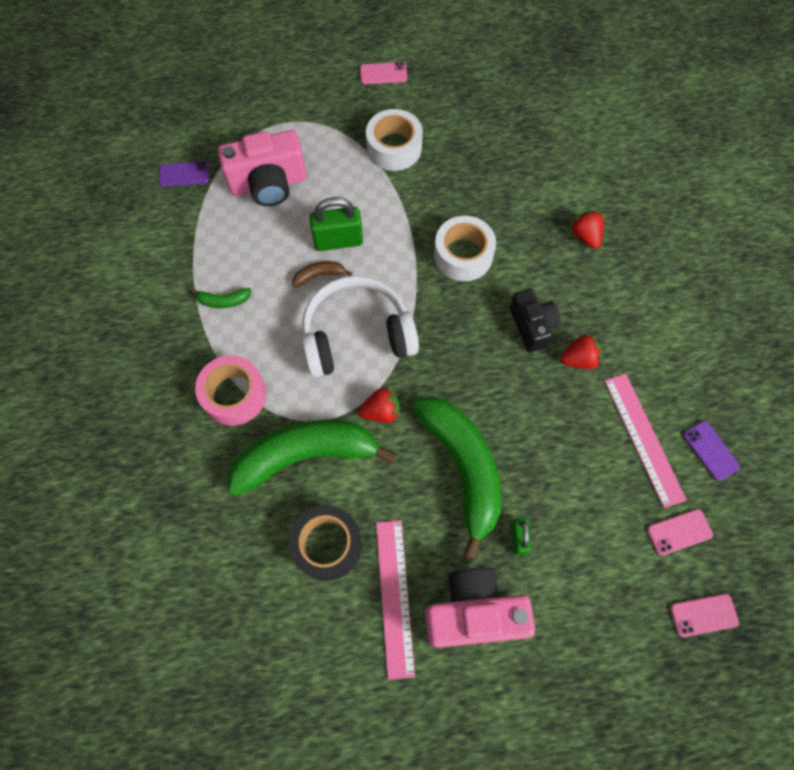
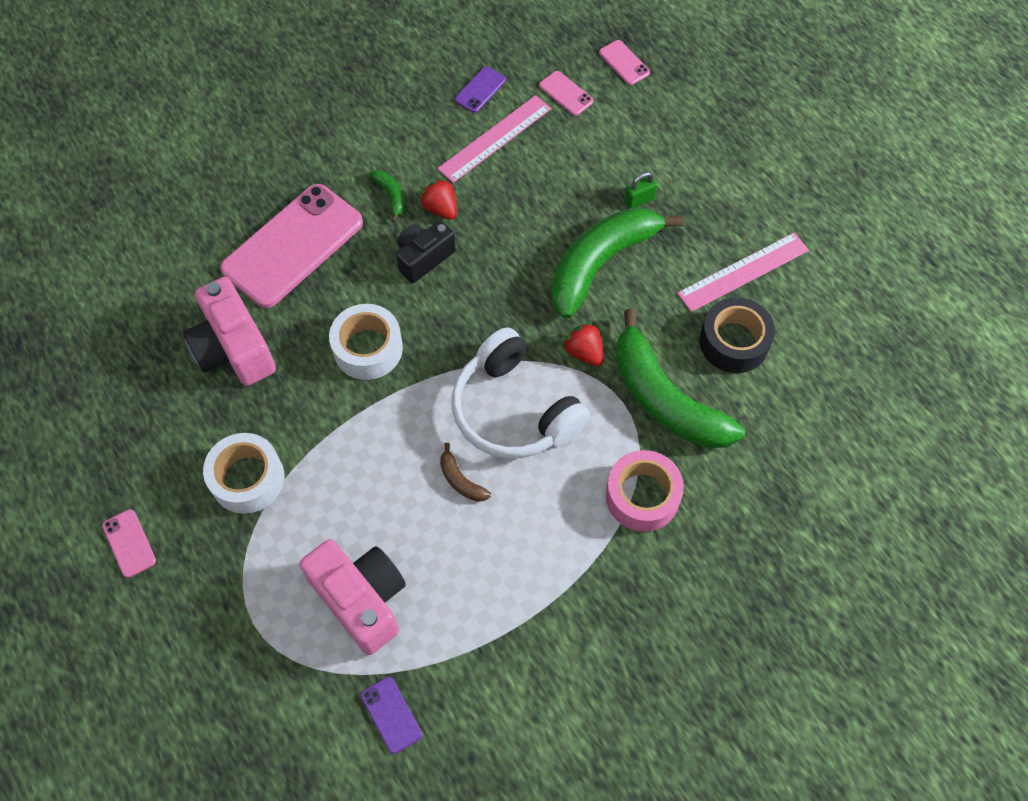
camera: 115 degrees left, 5 degrees down
(223, 300) = (542, 567): green banana -> green banana (391, 196)
(338, 241) = (407, 481): green padlock -> none
(473, 612) = (719, 211): pink camera -> pink camera (234, 349)
(585, 236) = (293, 246): red strawberry -> pink phone

